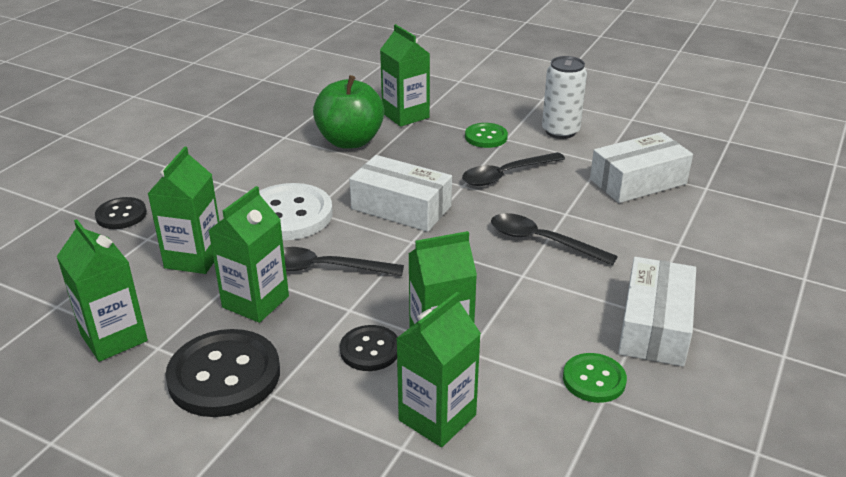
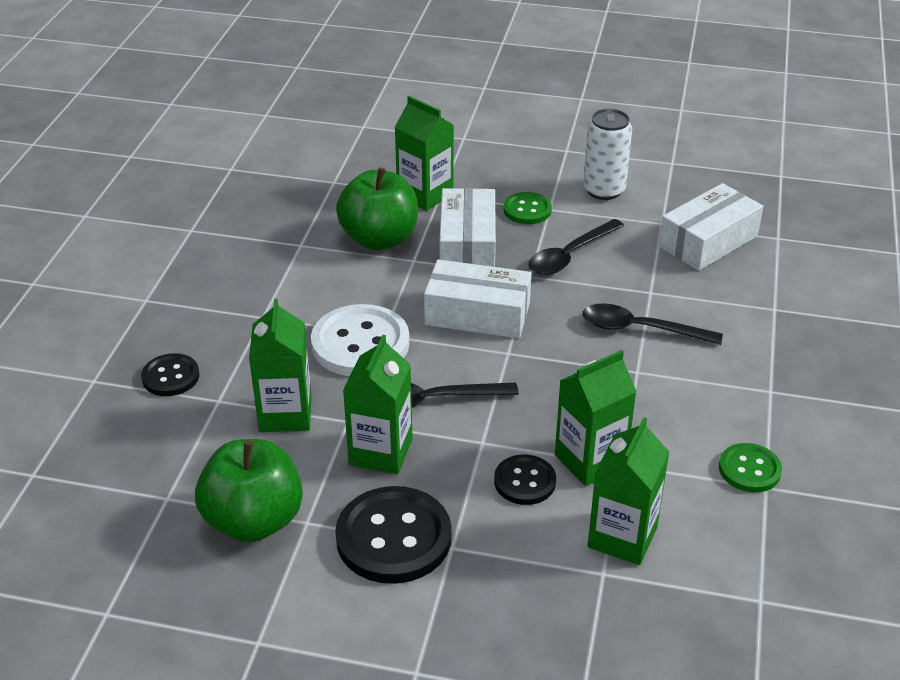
camera: 15 degrees left, 5 degrees up
(114, 338) = (254, 521): green carton -> green apple
(654, 326) = (784, 403): white box -> white box (467, 245)

